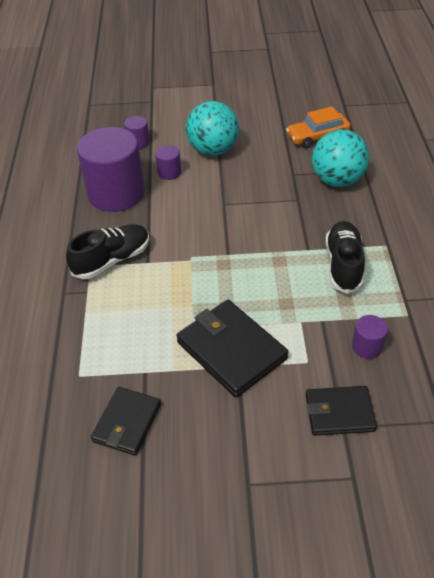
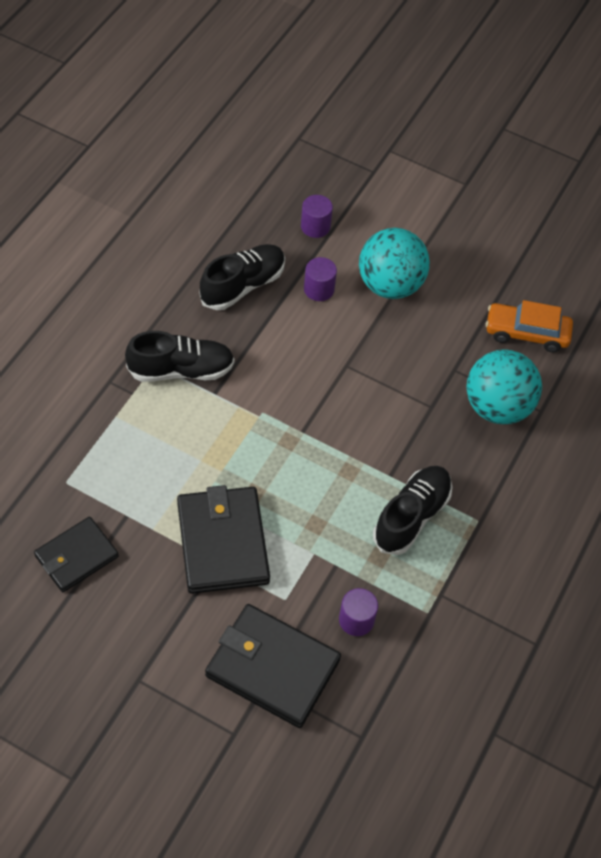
camera: 25 degrees right, 10 degrees up
(116, 193) = (243, 285): purple cylinder -> black shoe
(339, 413) = (272, 668): black wallet -> black wallet, size x1.57

